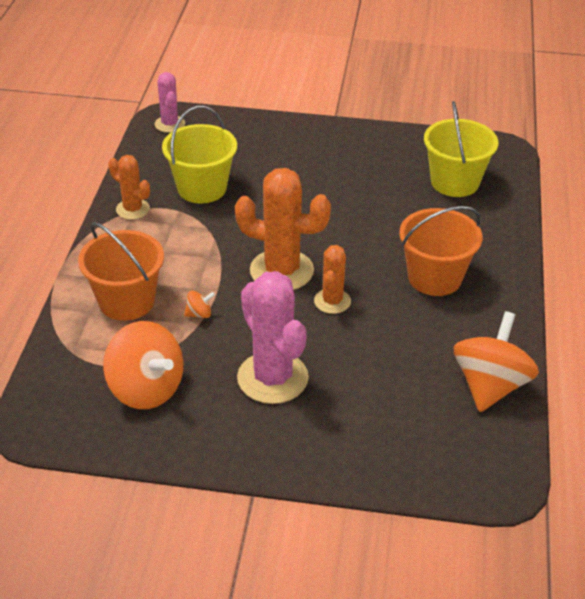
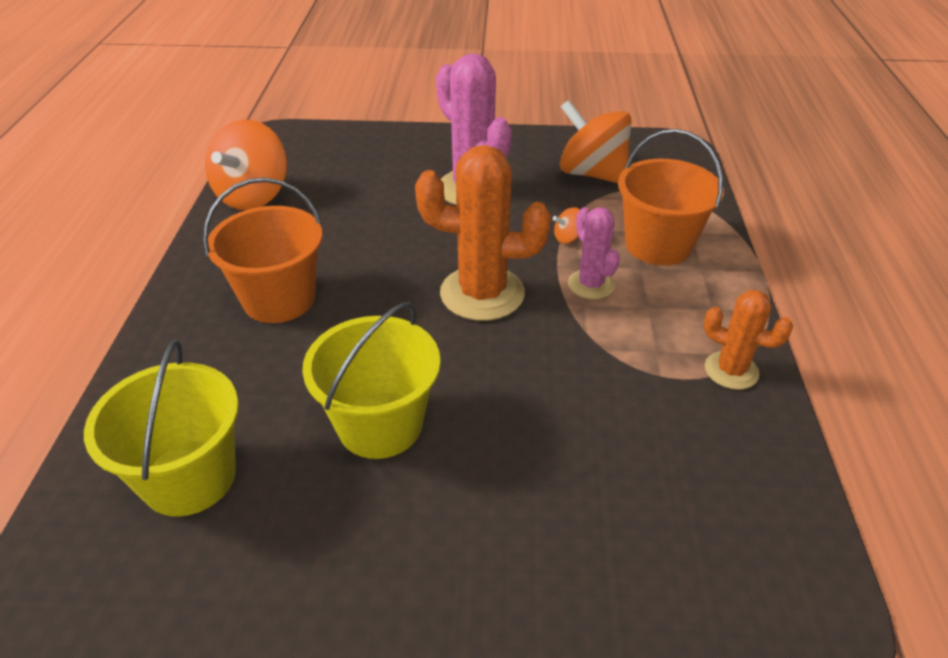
camera: 175 degrees right, 0 degrees up
(169, 124) = (792, 599): pink cactus -> pink cactus (591, 284)
(202, 188) = (643, 422): yellow bucket -> yellow bucket (380, 424)
(332, 301) = (414, 262): orange cactus -> none

